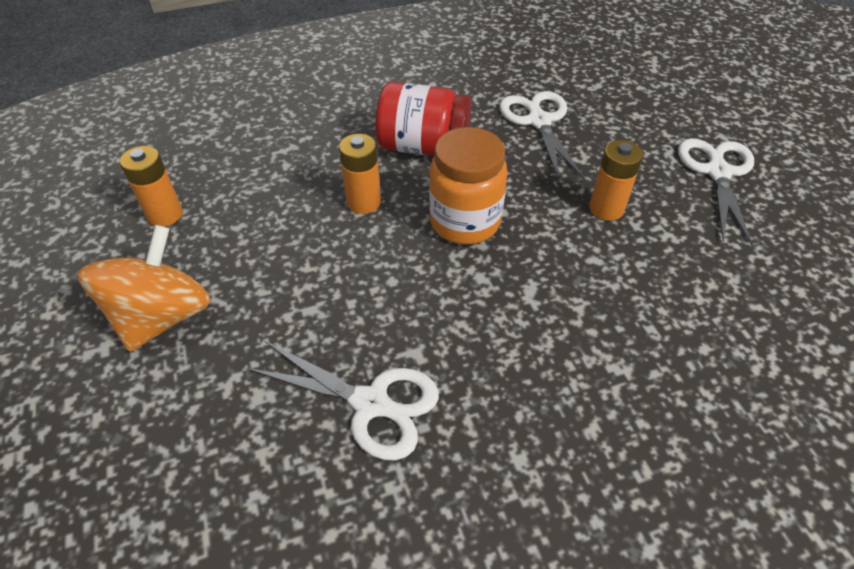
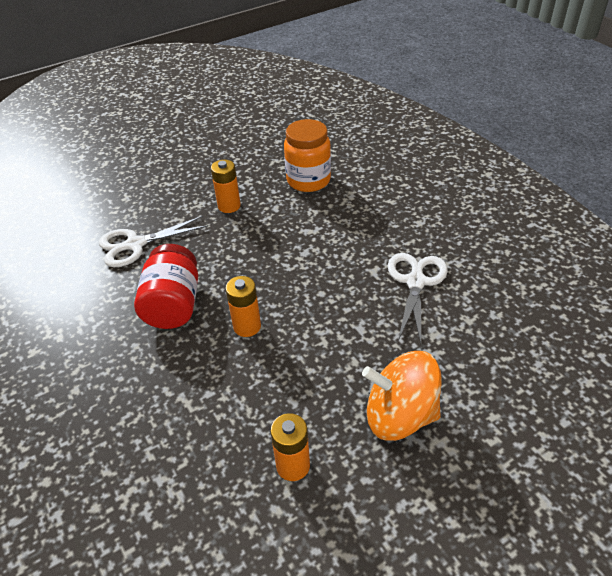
camera: 100 degrees left, 5 degrees down
(465, 222) = (256, 267): orange jar -> orange jar (308, 180)
(718, 172) = (186, 164): white scissors -> none

